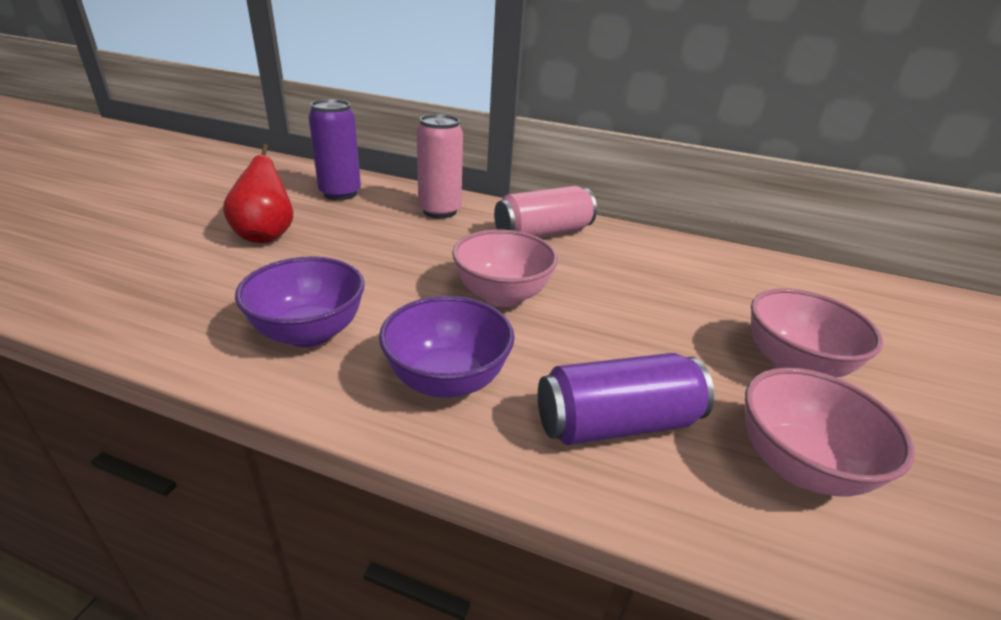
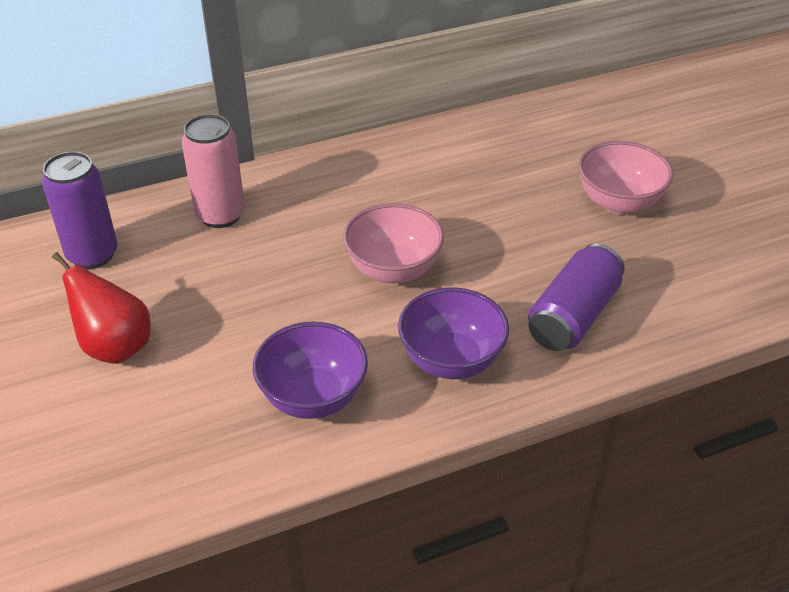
camera: 40 degrees left, 10 degrees up
(543, 233) = (339, 185): pink can -> none
(798, 465) = (676, 275): pink bowl -> none

